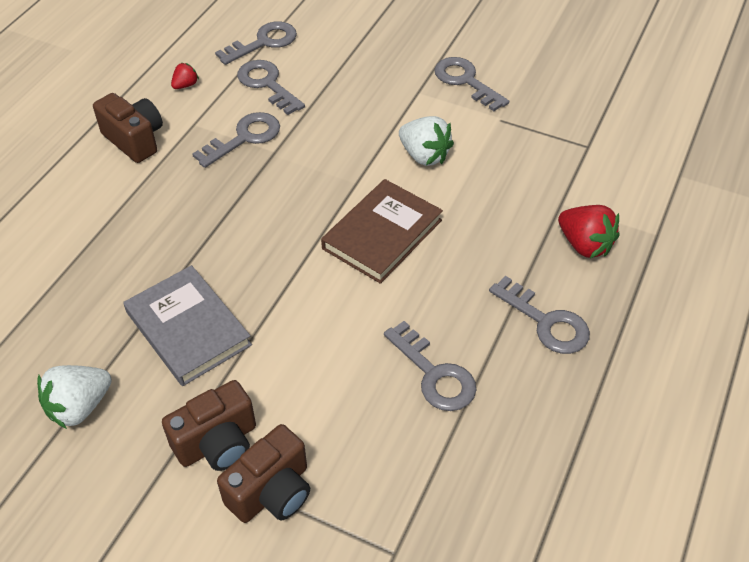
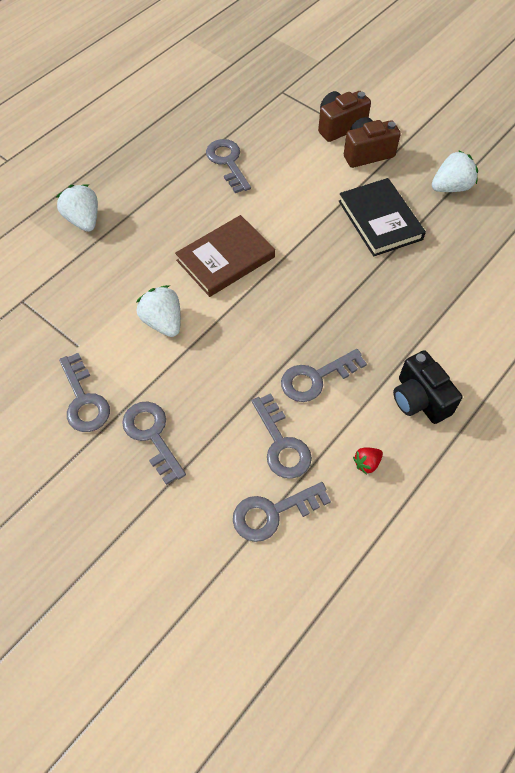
camera: 165 degrees left, 10 degrees up
(135, 140) = (419, 399): brown camera -> black camera
(188, 328) = (380, 220): grey book -> black book
(546, 322) = (142, 177): grey key -> grey key (152, 435)
(584, 245) = (83, 220): red strawberry -> white strawberry

